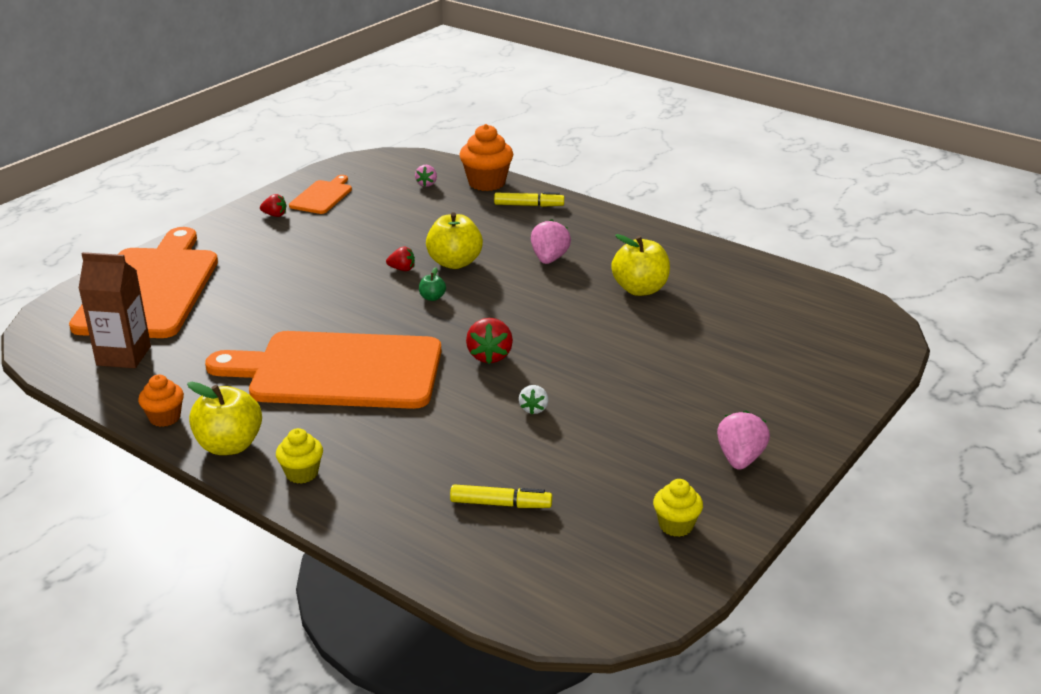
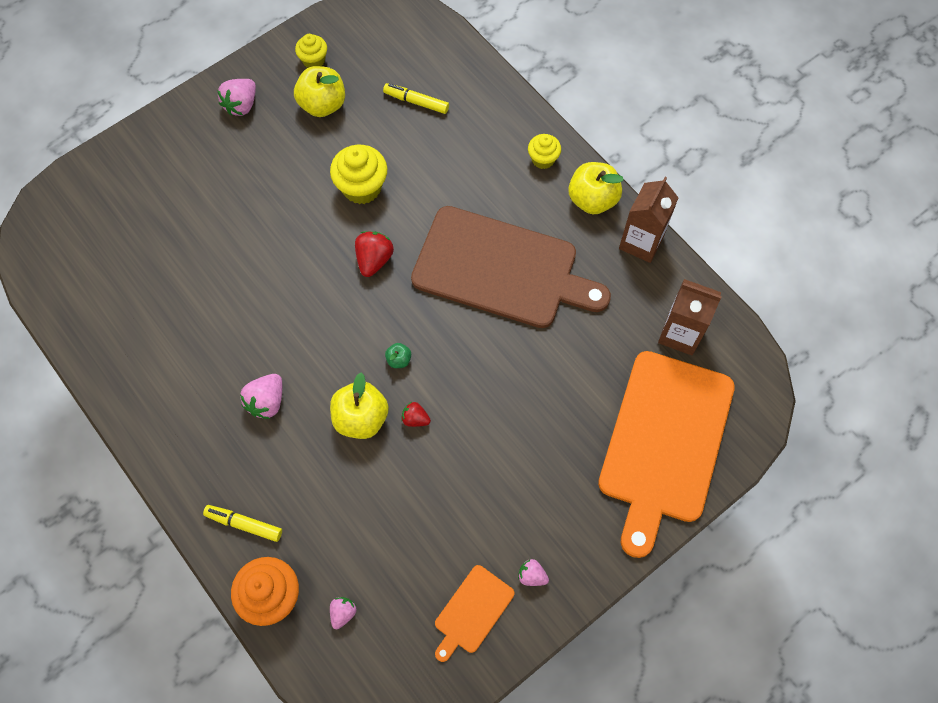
camera: 165 degrees left, 35 degrees up
(165, 418) = (641, 242): orange cupcake -> brown carton
(275, 215) = (532, 576): red strawberry -> pink strawberry
(338, 371) = (501, 269): orange cutting board -> brown cutting board
(534, 409) = (362, 187): white strawberry -> yellow cupcake
(640, 289) = (206, 327): yellow apple -> yellow apple (322, 104)

